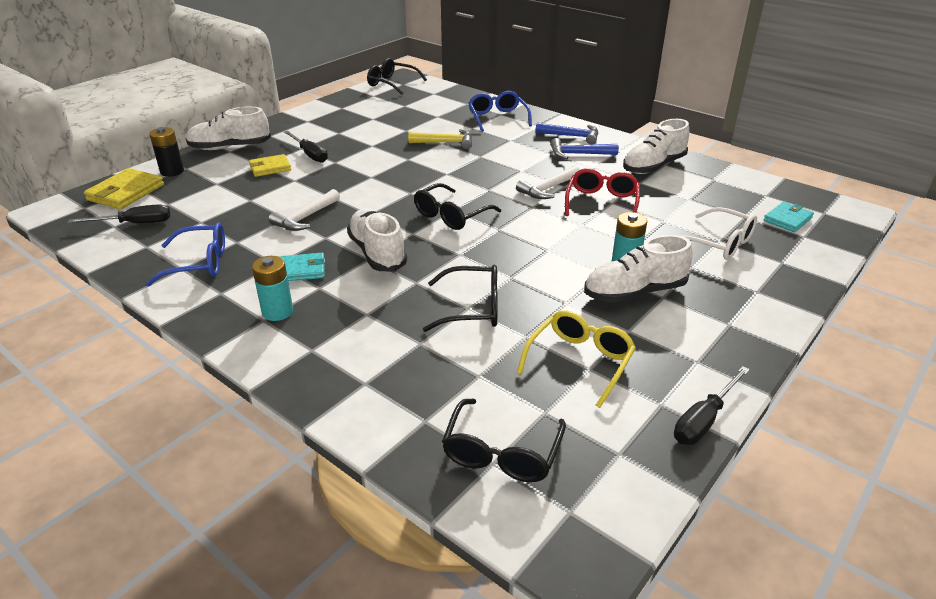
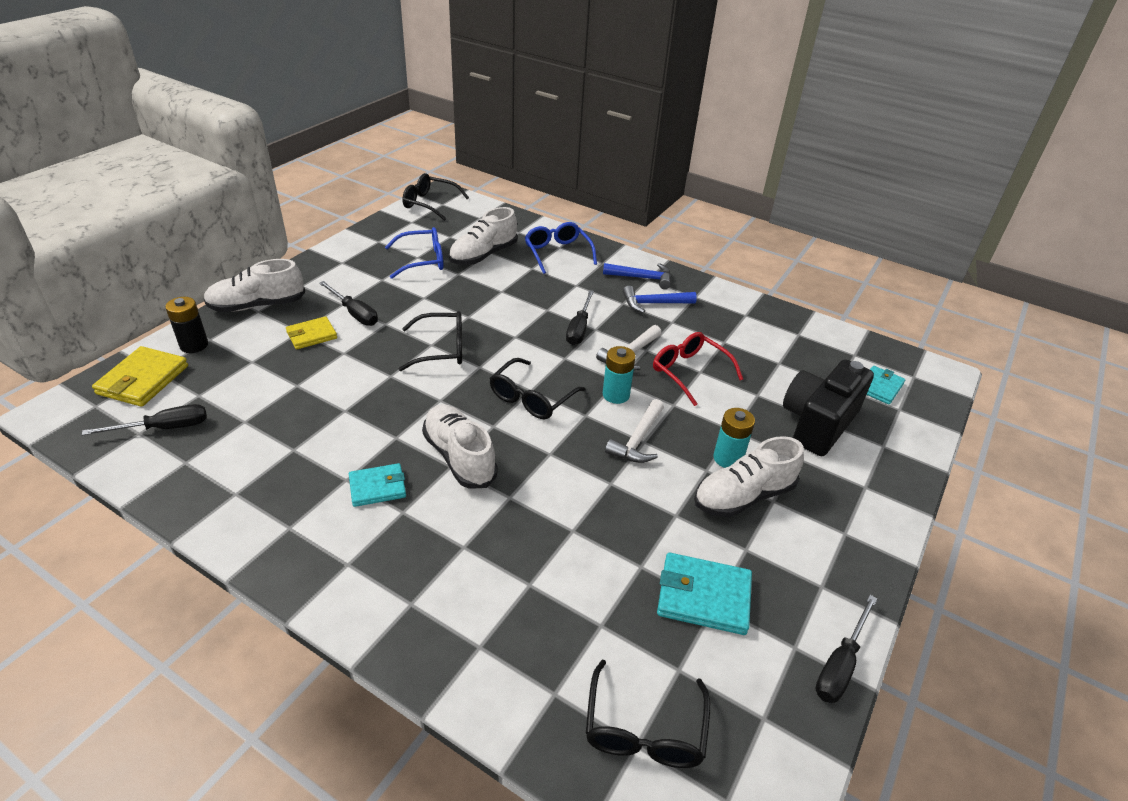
camera: 10 degrees left, 5 degrees up
(199, 263) = (255, 484): blue glasses -> blue glasses (422, 260)
(277, 312) = (362, 551): turquoise battery -> turquoise battery (616, 395)
(305, 218) = (367, 409): white hammer -> white hammer (638, 440)
(446, 143) = (507, 291): yellow hammer -> none
(473, 308) = (578, 530): black glasses -> black glasses (441, 349)
(505, 169) = (579, 328): none -> black screwdriver
(580, 361) = (703, 596): yellow glasses -> turquoise wallet
(601, 202) = (689, 372): red glasses -> red glasses turned 45 degrees counterclockwise
(653, 166) = (734, 318): white shoe -> white shoe (483, 255)
(719, 243) = (818, 423): white glasses -> black camera

